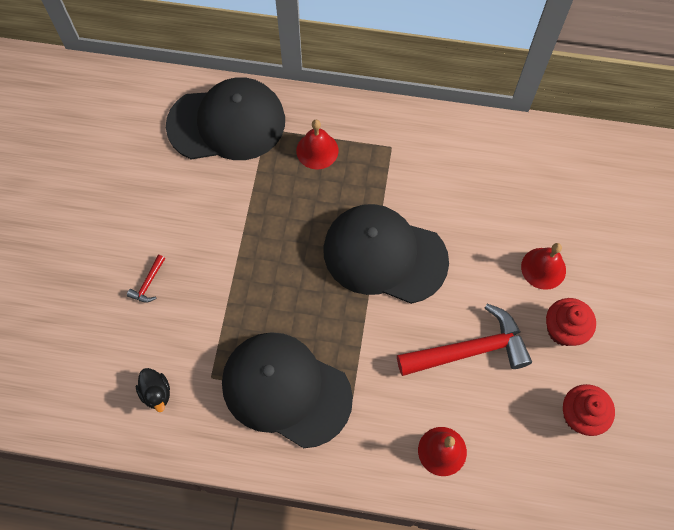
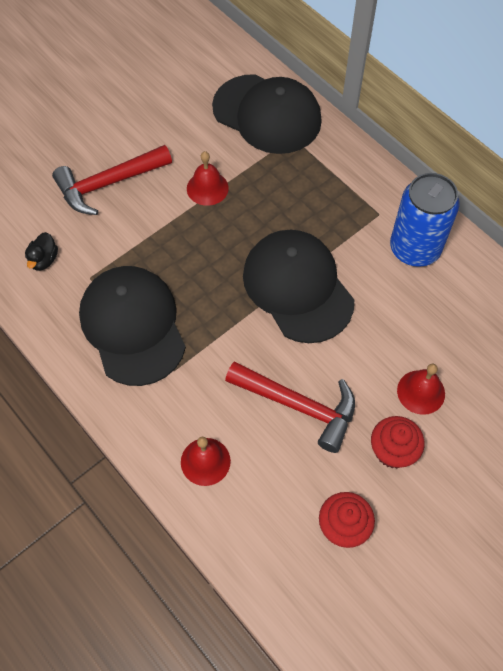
camera: 40 degrees right, 5 degrees down
(148, 284) = (108, 184): red hammer -> red hammer, size x2.40
(317, 150) = (317, 177): red bell -> red bell (207, 188)
(442, 156) = (414, 249): none -> blue can

